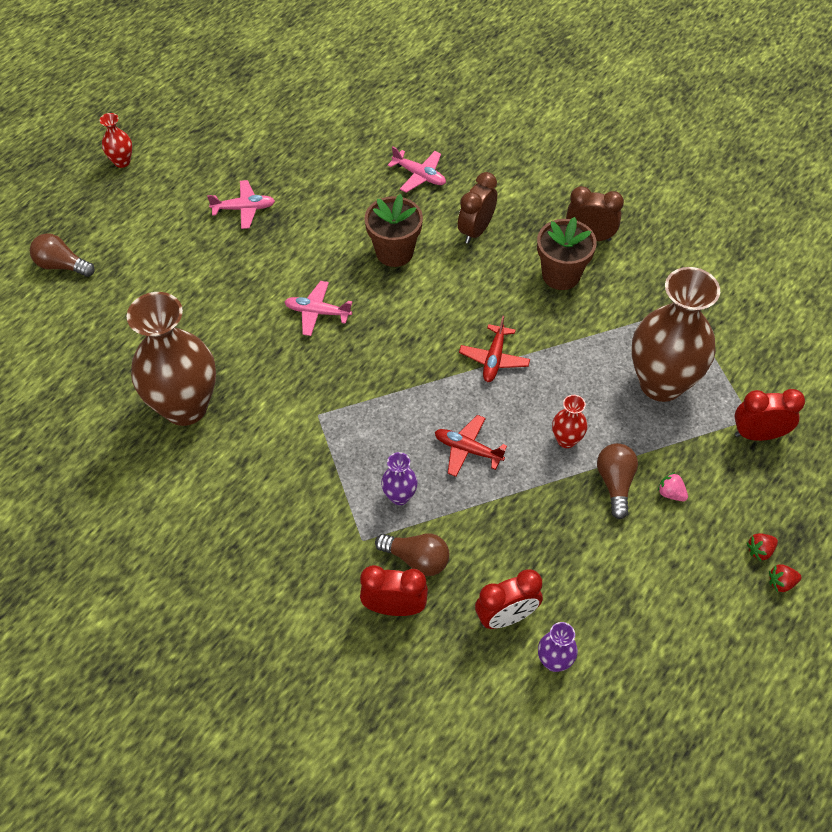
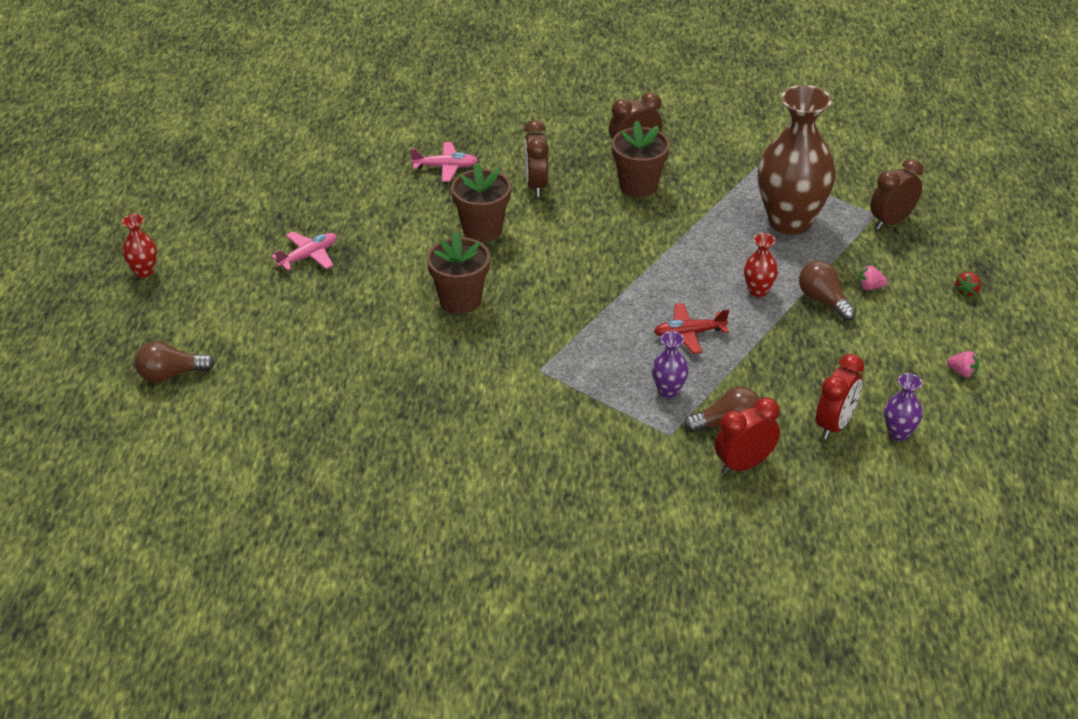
camera: 35 degrees left, 15 degrees down
(185, 407) = (414, 421): brown vase -> none
(317, 312) = (460, 300): pink plane -> brown flower pot
(494, 359) = (645, 264): red plane -> none
(672, 634) = (962, 372): none -> pink strawberry
(758, 434) = (891, 221): red clock -> brown clock
(781, 583) = (1000, 303): red strawberry -> none

